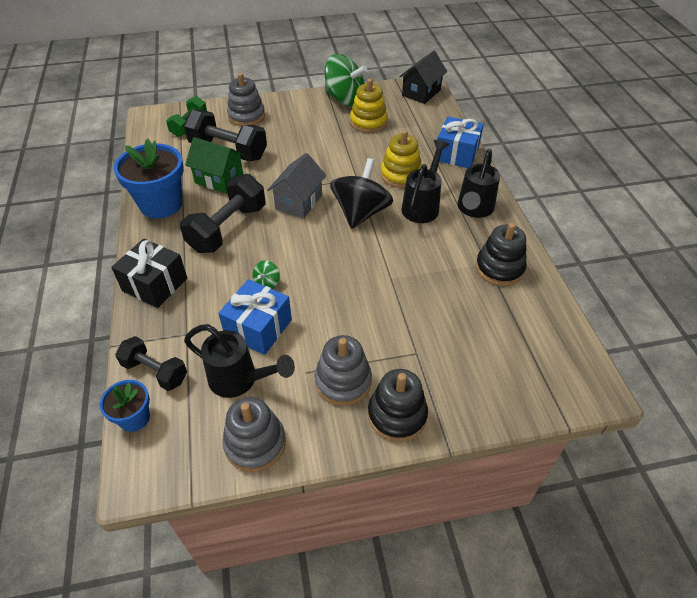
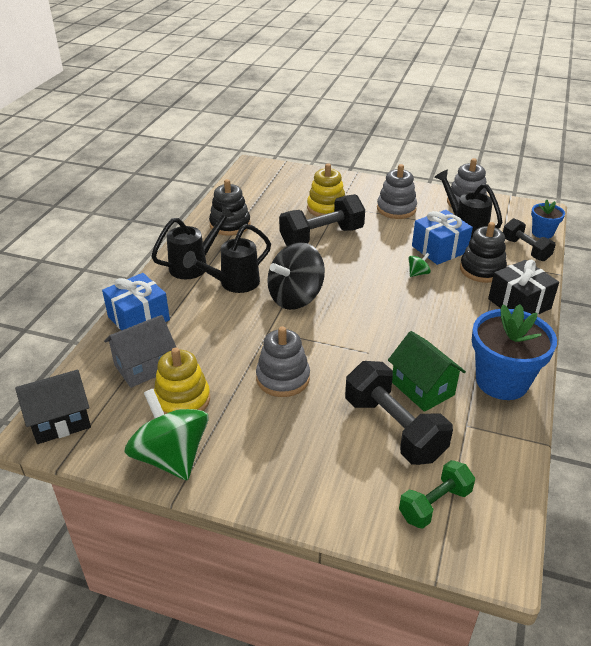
camera: 150 degrees left, 10 degrees down
(227, 228) = (434, 328): black dumbbell -> black dumbbell (321, 237)
(246, 116) = (337, 486): grey stacking toy -> grey stacking toy (283, 378)
(299, 202) = (347, 329): grey house -> grey house (144, 367)
(397, 415) = (374, 189): black stacking toy -> black stacking toy (482, 270)
(400, 175) = (220, 318): yellow stacking toy -> yellow stacking toy (326, 208)

